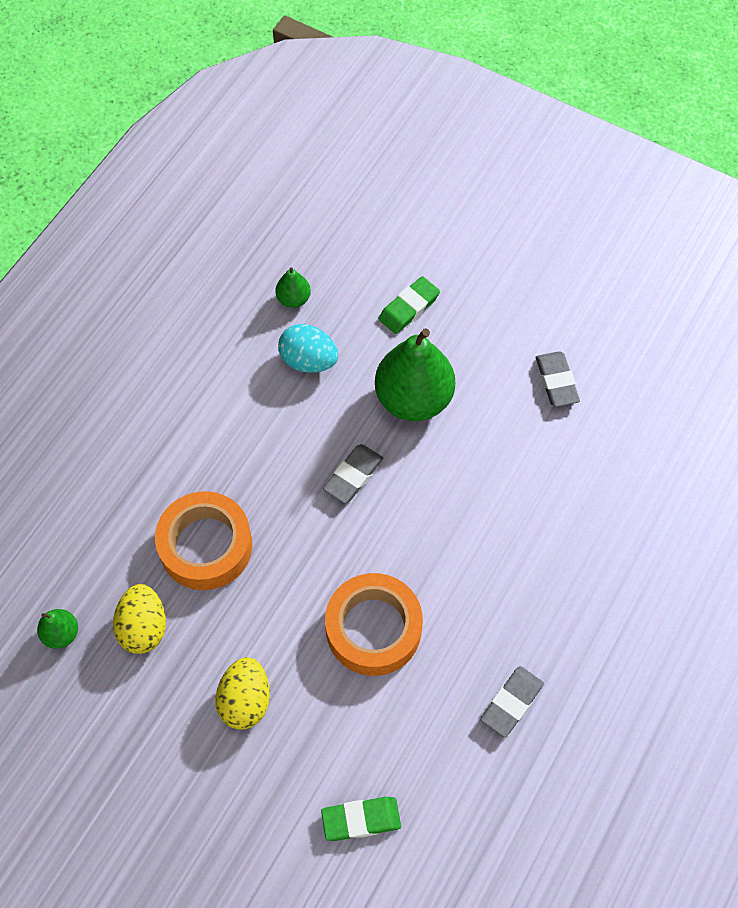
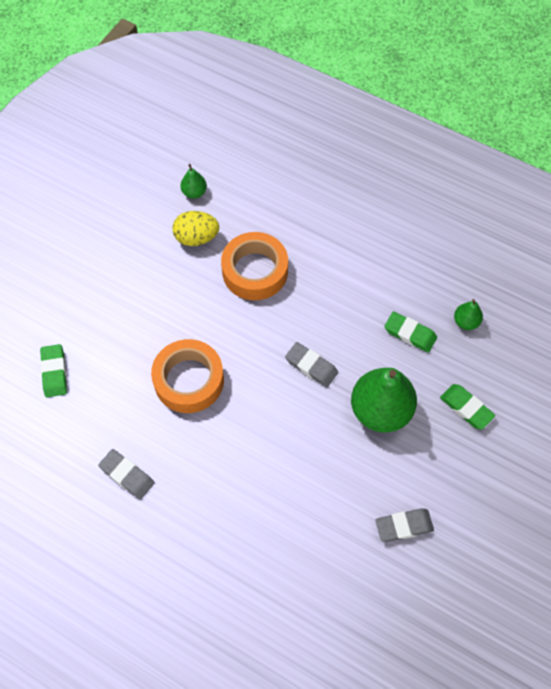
camera: 90 degrees right, 0 degrees up
(245, 700) = (142, 300): yellow egg -> none
(308, 361) = (410, 334): turquoise egg -> green eraser

